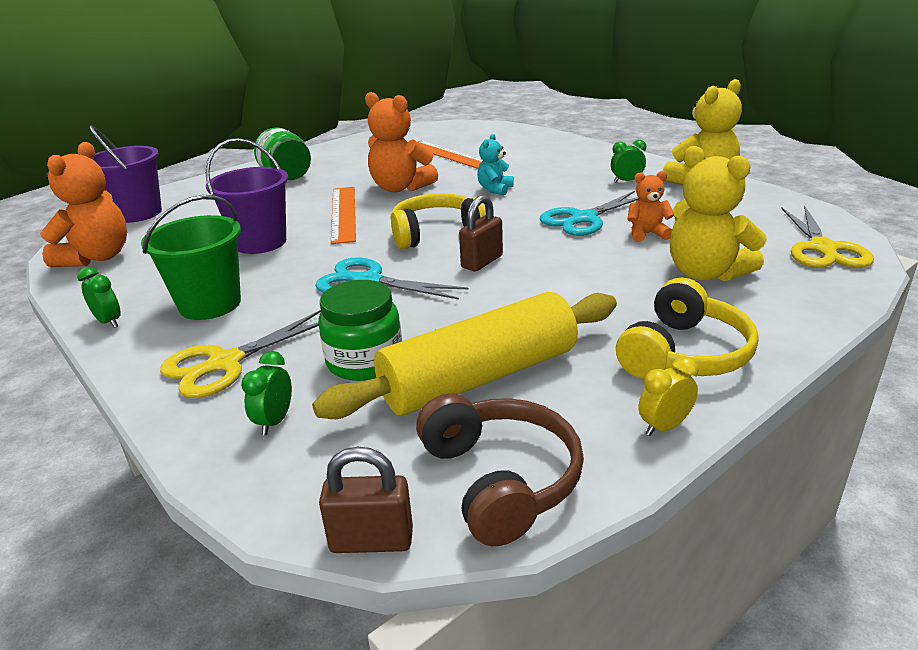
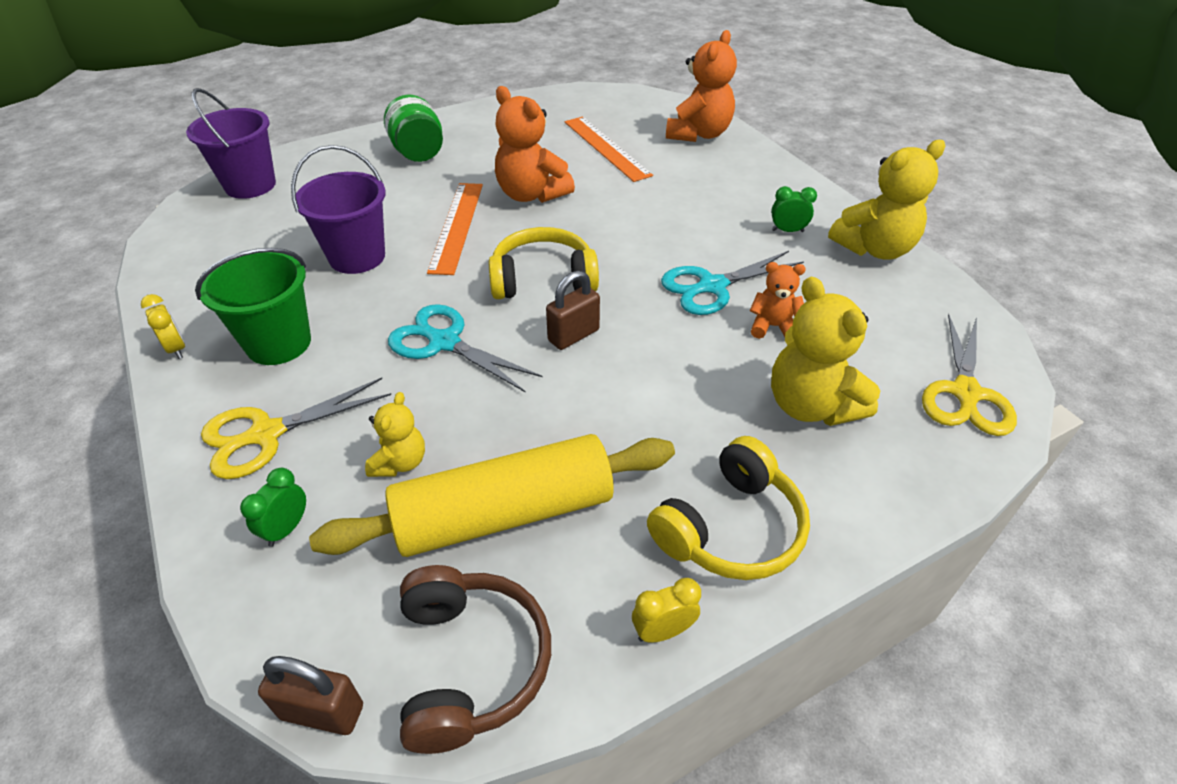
camera: 10 degrees right, 15 degrees up
(97, 257) = (192, 247): orange teddy bear -> orange teddy bear (698, 134)
(109, 322) = (176, 348): green clock -> yellow clock
(364, 361) = (400, 462): green jar -> yellow teddy bear
(495, 189) = (633, 217): turquoise teddy bear -> none

